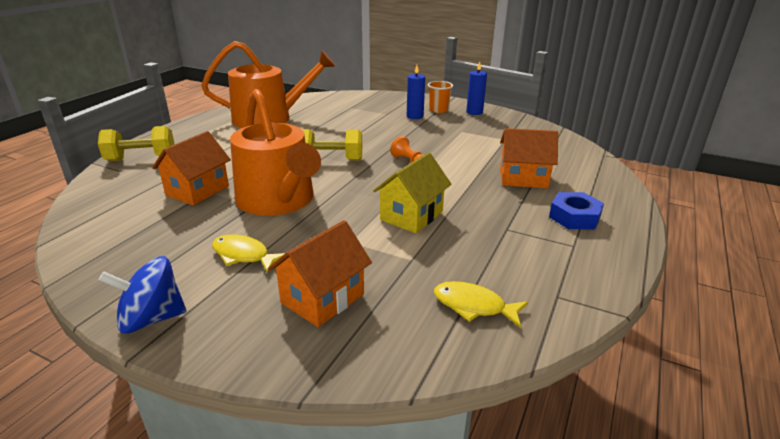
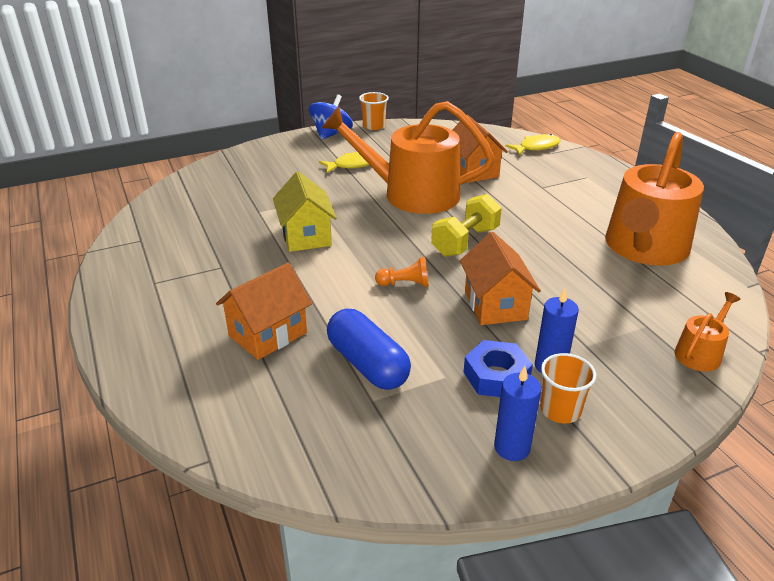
camera: 130 degrees right, 5 degrees up
(94, 296) = (374, 126): none -> orange cup
(141, 159) = (573, 163): yellow dumbbell -> none
(322, 298) = (274, 173): orange house -> orange house (495, 305)
(356, 97) = (700, 353): none -> orange watering can
(473, 306) = (188, 210): yellow fish -> yellow fish (536, 147)
(488, 147) = (367, 364): none -> blue capsule
(574, 217) = (173, 312): blue nut -> blue nut (496, 376)

